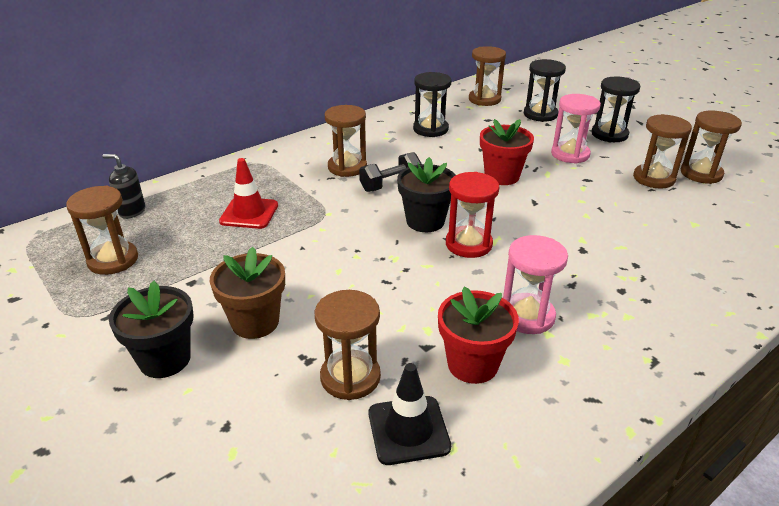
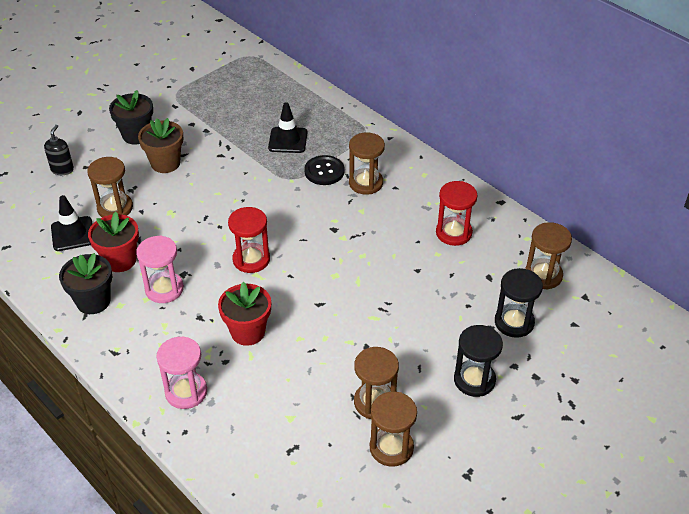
camera: 85 degrees right, 10 degrees up
(113, 260) = (229, 93): brown hourglass -> none
(132, 211) = (286, 87): black soap dispenser -> black soap dispenser (62, 169)
(249, 213) = (288, 140): red traffic cone -> black traffic cone
(319, 191) = (324, 171): none -> black button
(390, 184) = (339, 211): black dumbbell -> none
(425, 221) = (282, 234): black flower pot -> black flower pot (93, 301)
(430, 129) = (453, 233): black hourglass -> red hourglass
(502, 176) = (363, 283): red flower pot -> red flower pot (248, 332)
(570, 154) = (418, 339): pink hourglass -> pink hourglass (186, 392)

